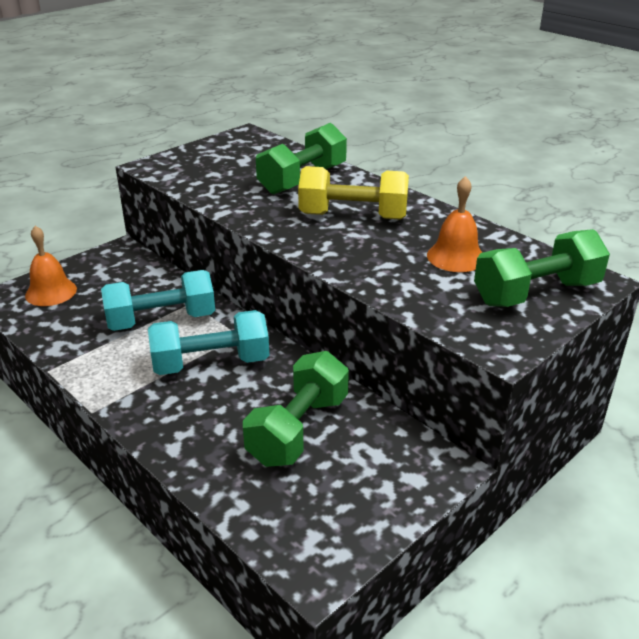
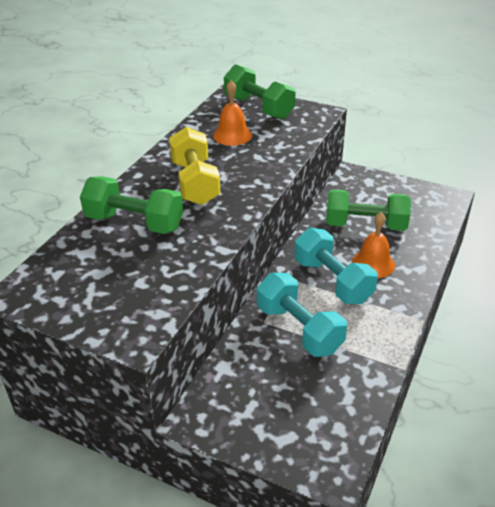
camera: 110 degrees left, 5 degrees up
(51, 292) = (302, 434): orange bell -> orange bell (373, 263)

